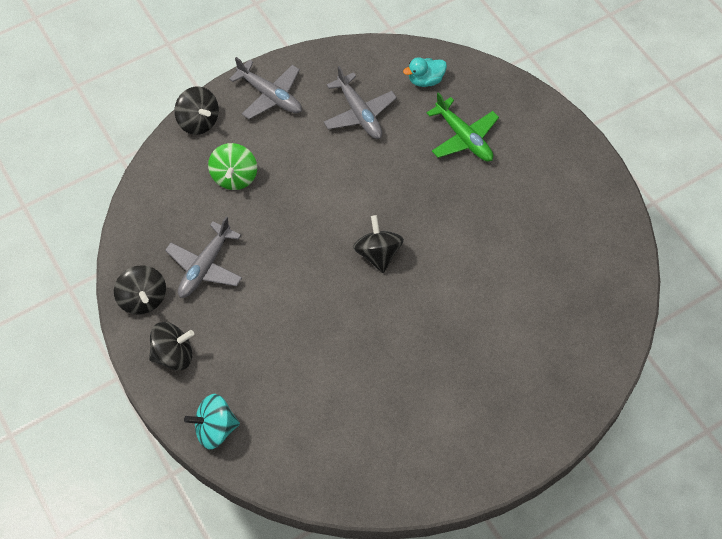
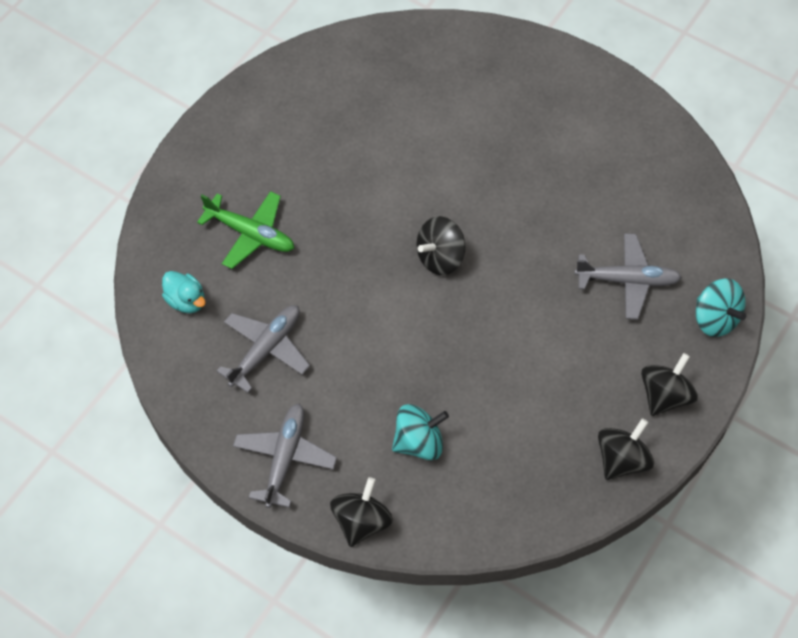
camera: 115 degrees left, 0 degrees up
(173, 355) = (664, 395): black spinning top -> black spinning top turned 75 degrees clockwise
(205, 267) = (548, 416): grey plane -> grey plane (627, 280)
(234, 177) = (419, 442): green spinning top -> turquoise spinning top
(464, 137) = (251, 234): green plane -> green plane turned 90 degrees clockwise

